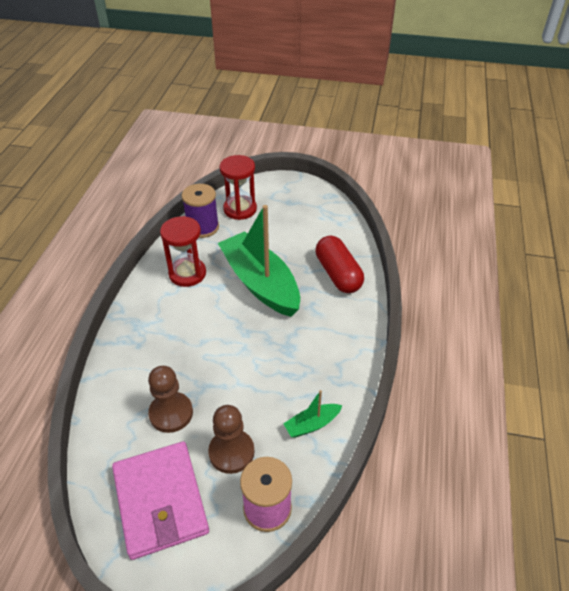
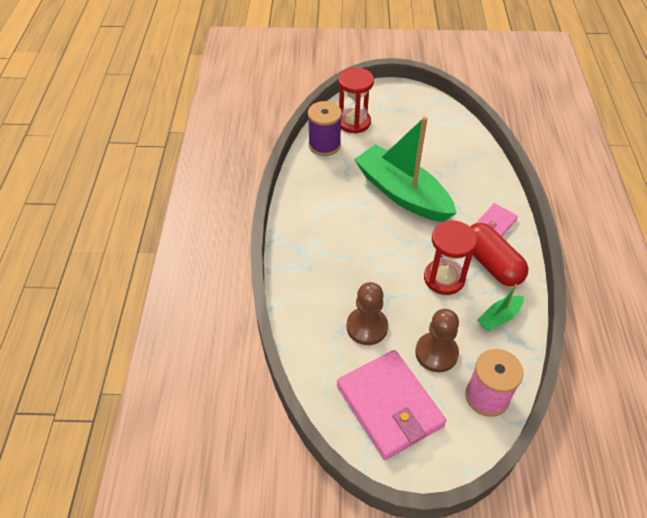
camera: 10 degrees left, 5 degrees up
(187, 273) = (328, 193): red hourglass -> red hourglass (444, 278)
(338, 274) = (472, 175): red capsule -> red capsule (491, 264)
(344, 325) = (495, 223): none -> pink wallet

